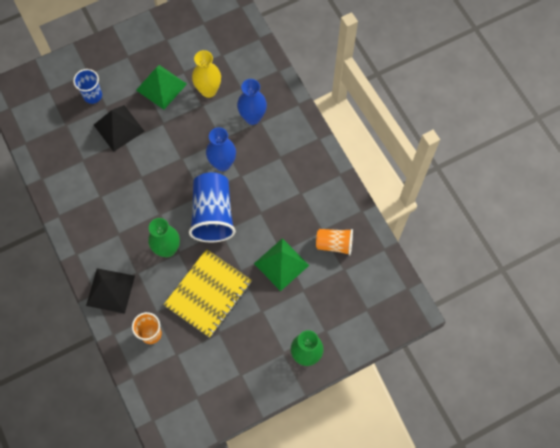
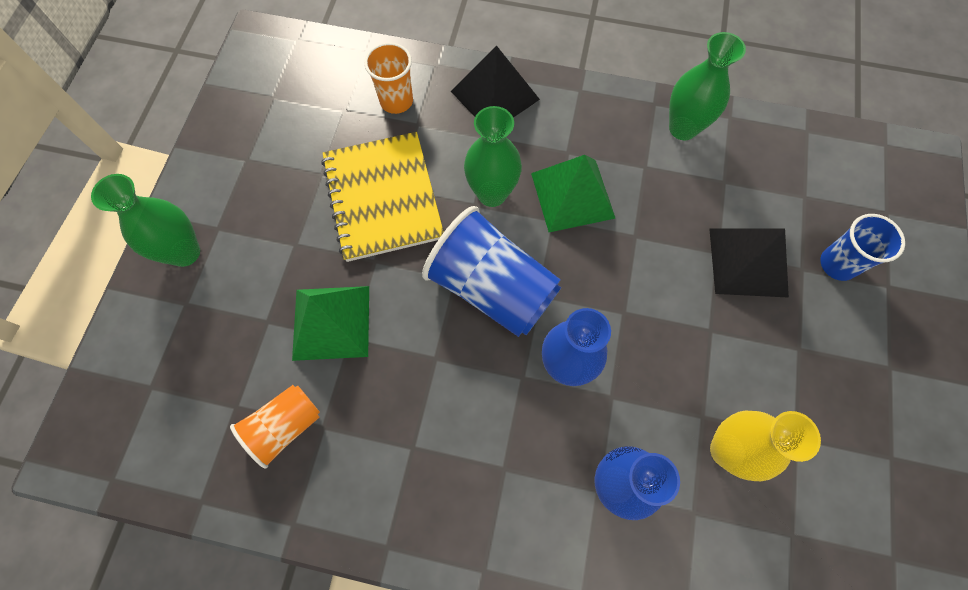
camera: 130 degrees right, 0 degrees up
(65, 194) = (683, 128): none -> green vase
(161, 87) = (788, 377): green pyramid -> green pyramid (573, 195)

